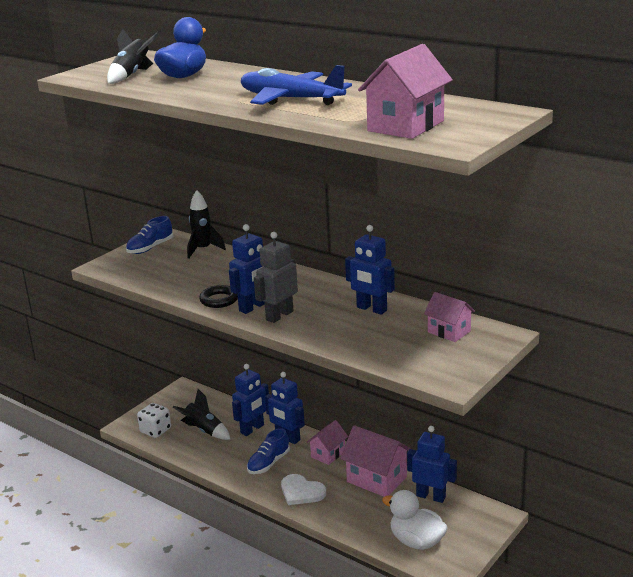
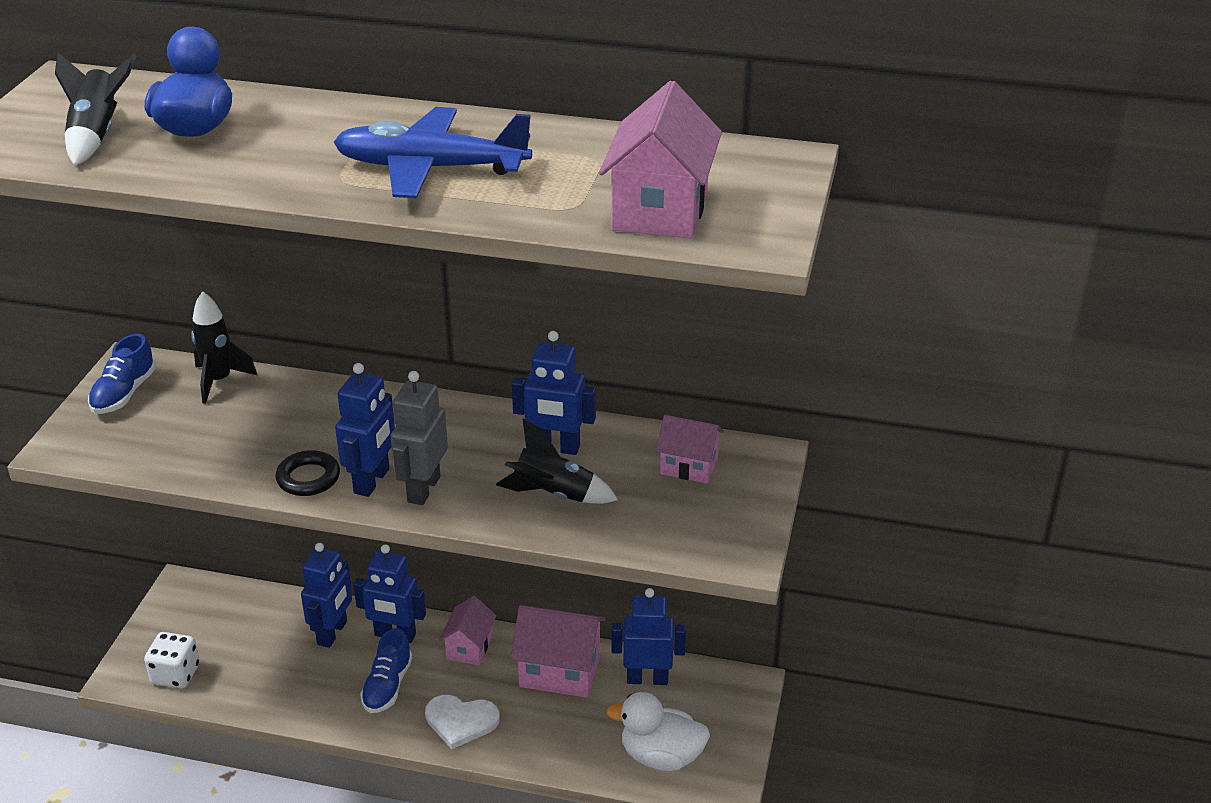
camera: 25 degrees left, 10 degrees up
(204, 430) = (257, 654): black rocket -> black rocket (554, 495)

